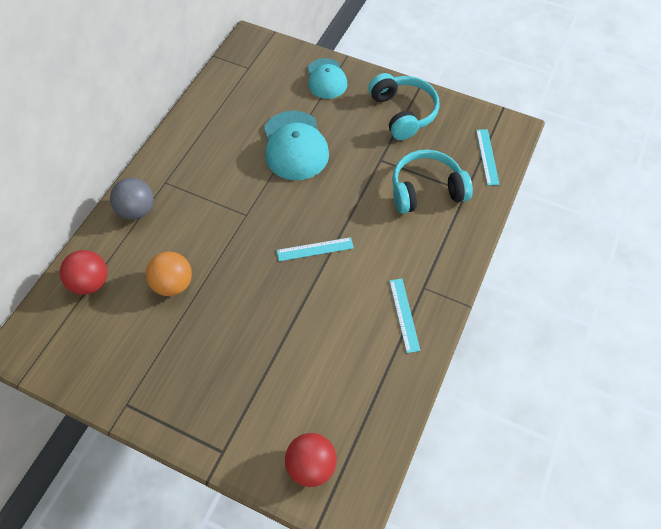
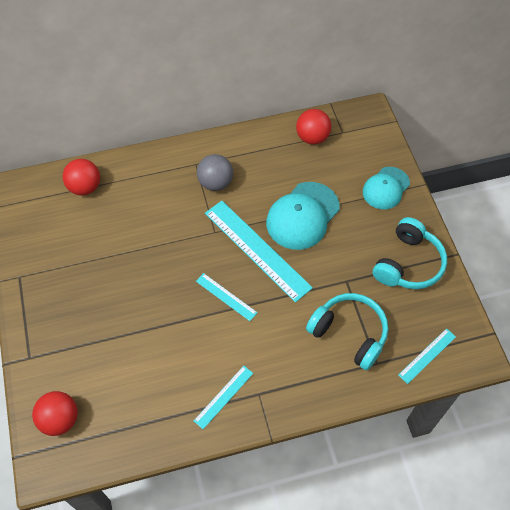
camera: 50 degrees right, 0 degrees up
(137, 210) = (159, 167): grey ball -> grey ball (215, 183)
(173, 284) = (123, 233): orange ball -> none
(231, 89) = (312, 137): none -> red ball
(293, 197) = (257, 249): none -> turquoise ruler

